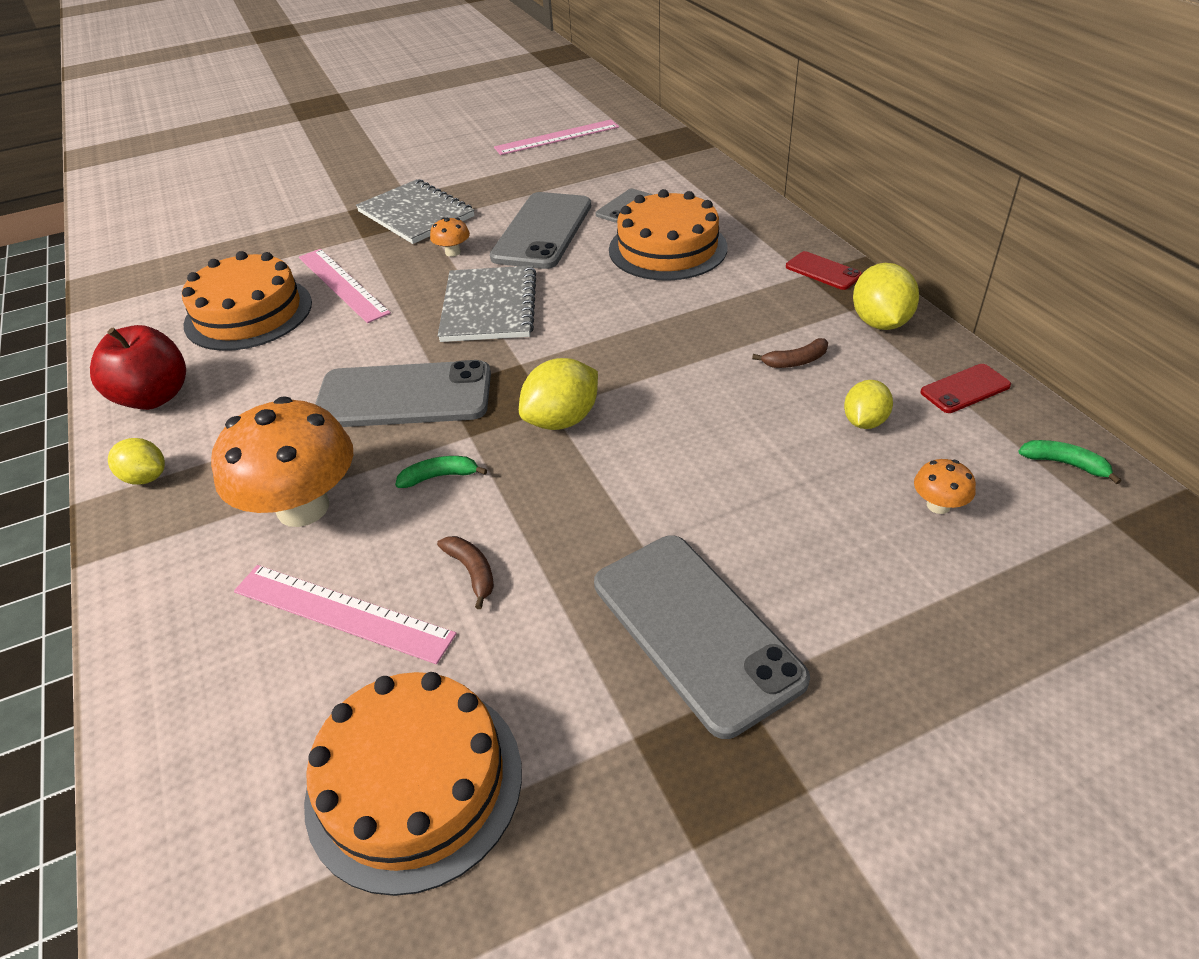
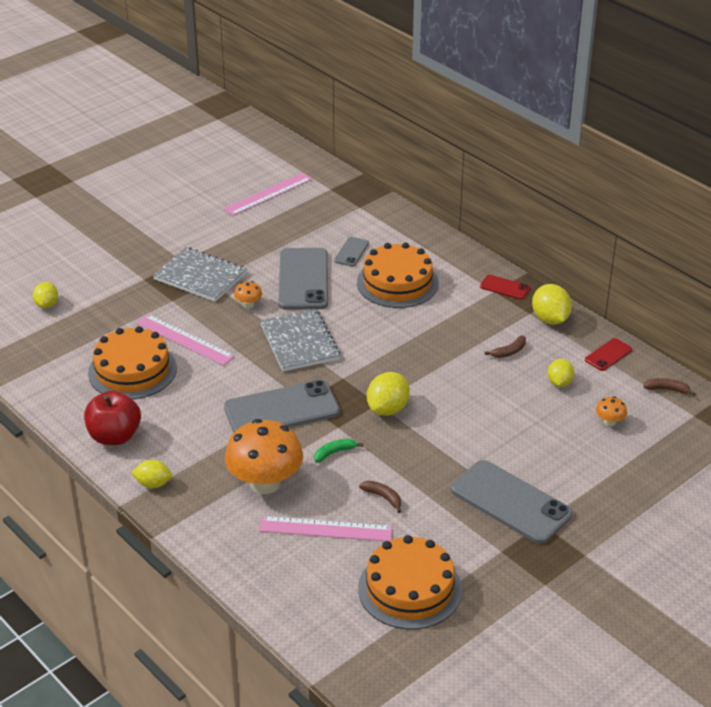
camera: 20 degrees left, 5 degrees down
(215, 225) = (47, 304): none -> yellow lemon
(1064, 464) = (667, 389): green banana -> brown banana

